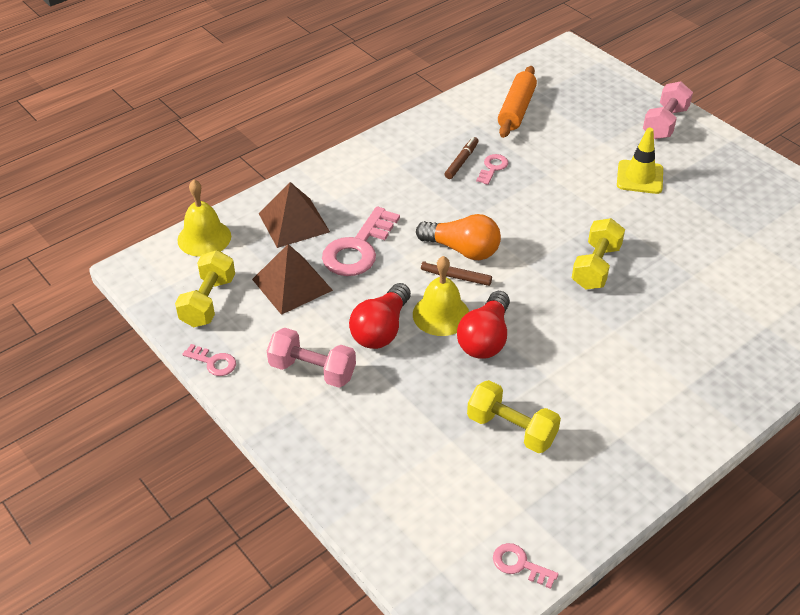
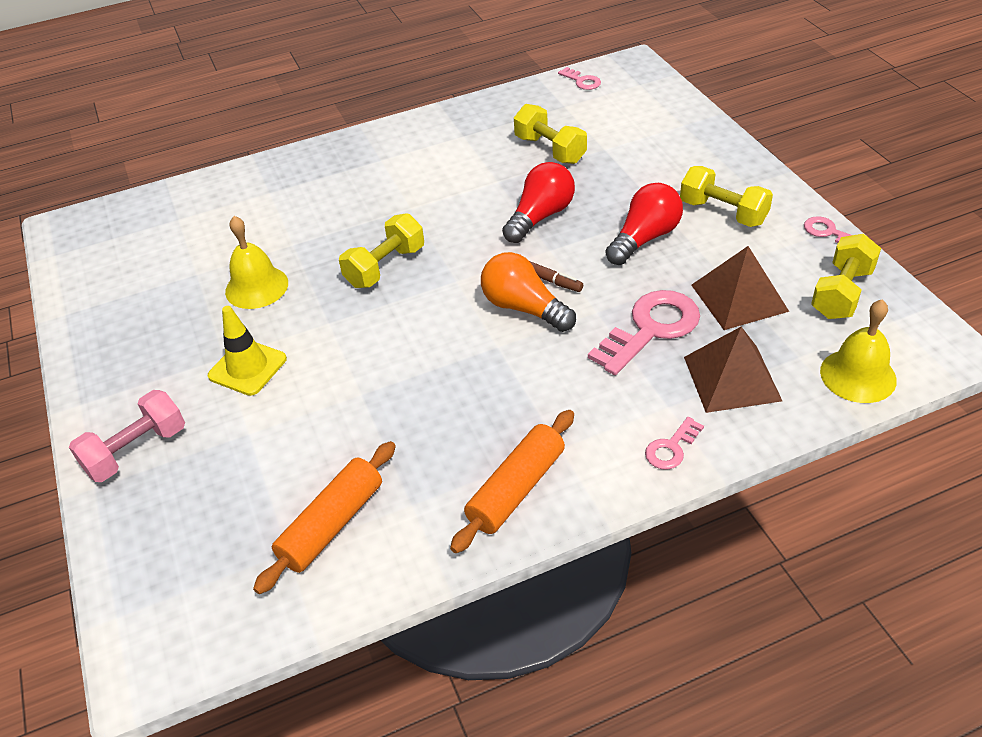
camera: 160 degrees left, 0 degrees up
(312, 370) = (723, 212): pink dumbbell -> yellow dumbbell
(419, 141) = (516, 489): none -> orange rolling pin
(441, 314) = (576, 243): yellow bell -> yellow bell (256, 287)
(461, 161) = (468, 436): brown marker -> none
(492, 168) = (429, 417): pink key -> pink key (671, 448)

